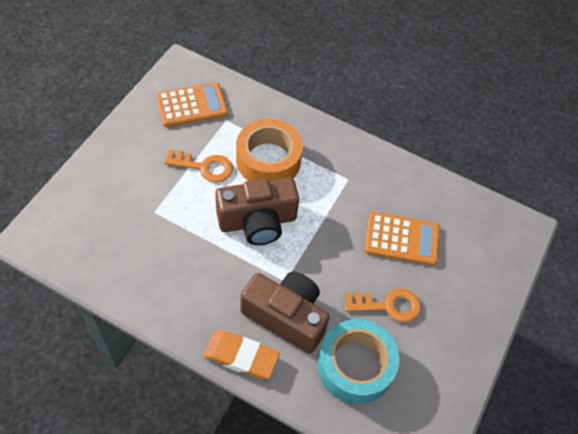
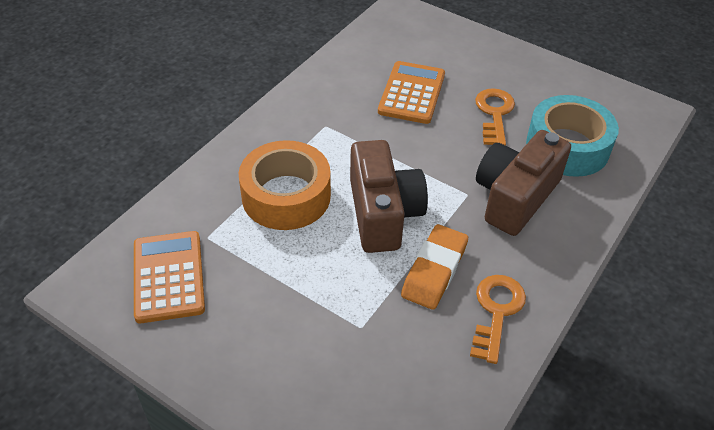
camera: 80 degrees left, 10 degrees down
(204, 167) = (288, 265): orange key -> orange key (496, 311)
(241, 357) = (571, 241): orange eraser -> orange eraser (434, 271)

